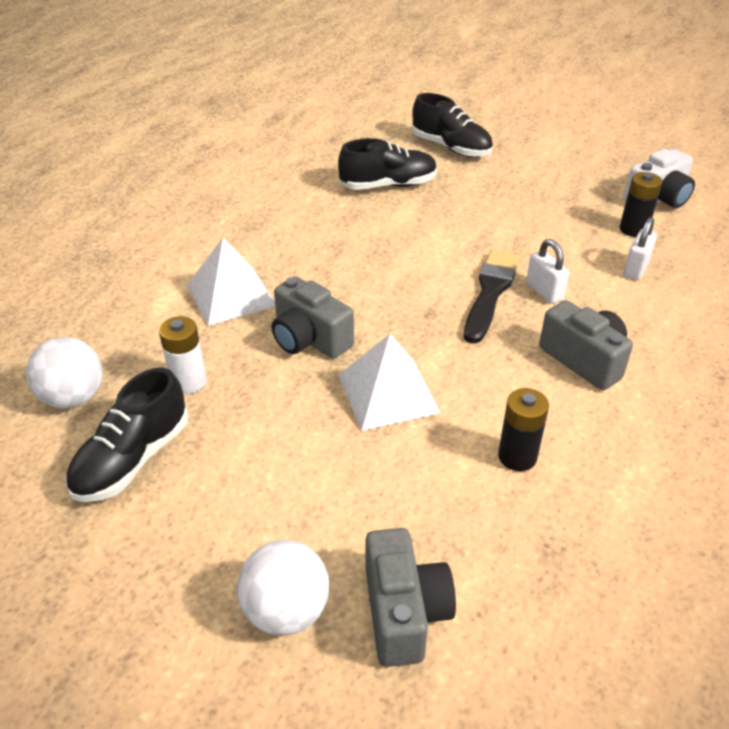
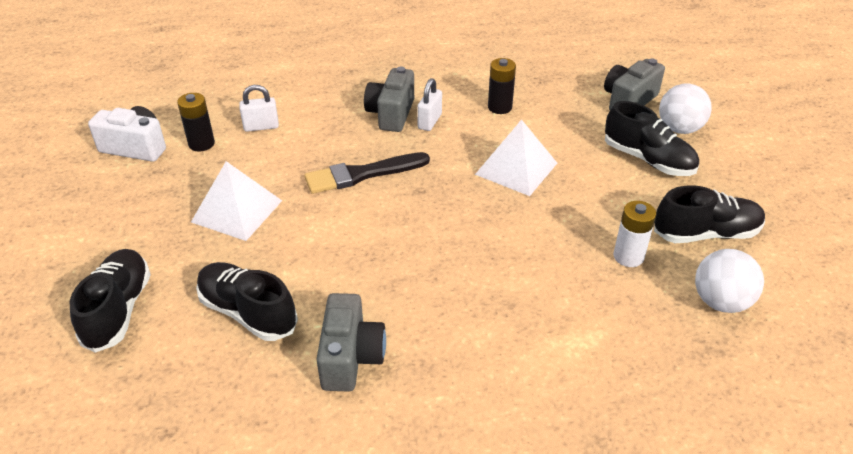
camera: 130 degrees left, 0 degrees up
(231, 295) = (527, 303): white pyramid -> white pyramid (237, 211)
(274, 515) = (648, 160): none -> black shoe
(309, 339) = (516, 228): grey camera -> grey camera (351, 357)
(544, 291) = (334, 153): white padlock -> white padlock (429, 121)

